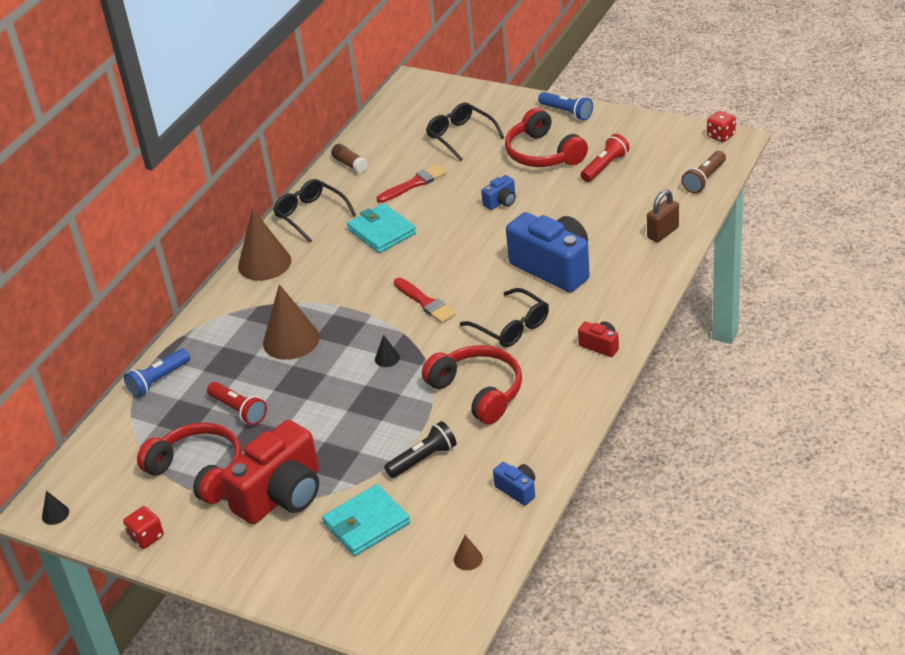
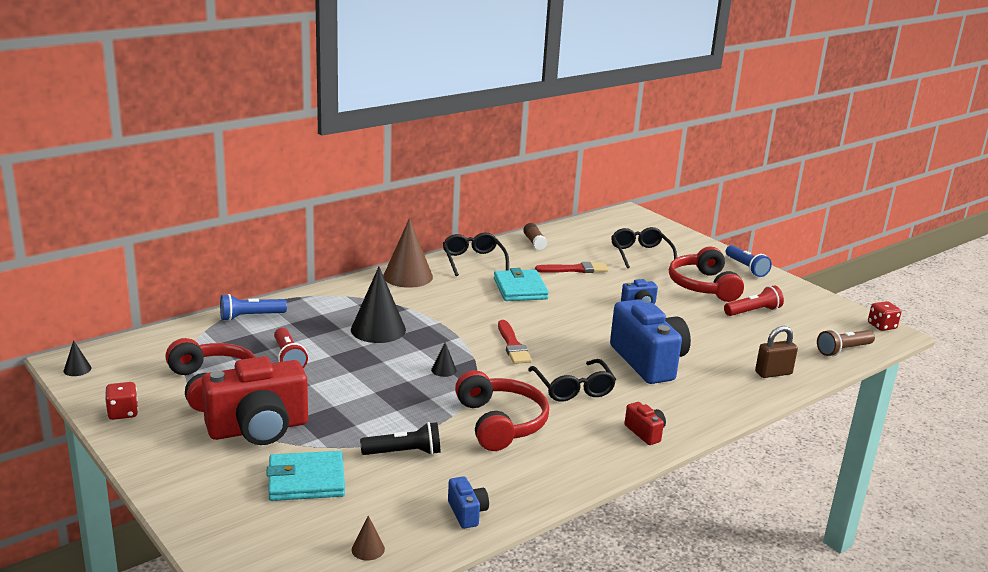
camera: 20 degrees right, 15 degrees down
(291, 340) = (378, 329): brown cone -> black cone

